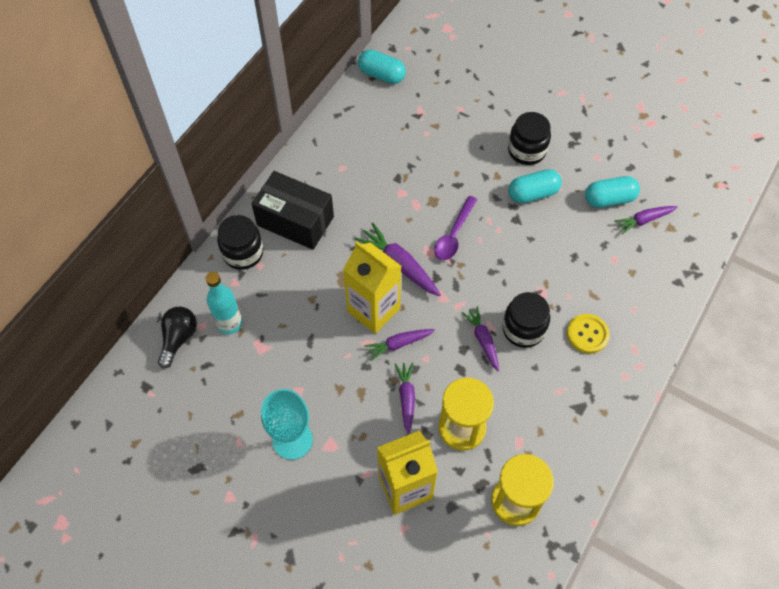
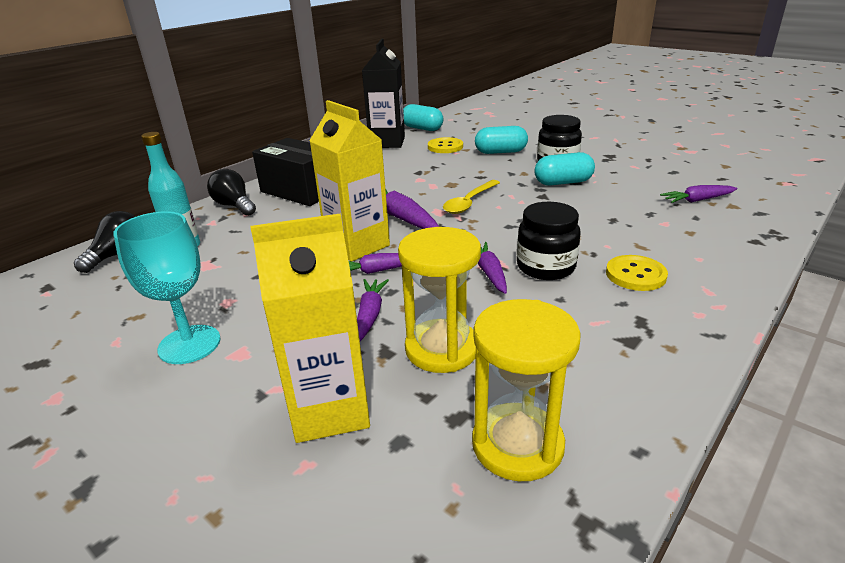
camera: 10 degrees right, 30 degrees down
(243, 253) = (234, 206): black jar -> black light bulb
(351, 112) = (387, 142): none -> black carton
(414, 121) = (445, 147): none -> yellow button
(454, 234) = (469, 202): purple spoon -> yellow spoon
(609, 199) = (652, 187): turquoise capsule -> turquoise capsule (500, 152)

